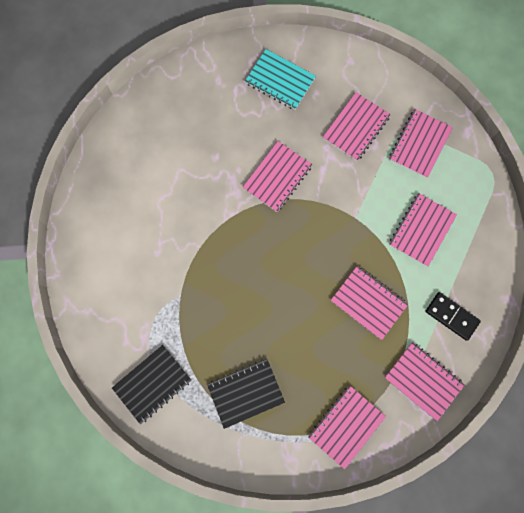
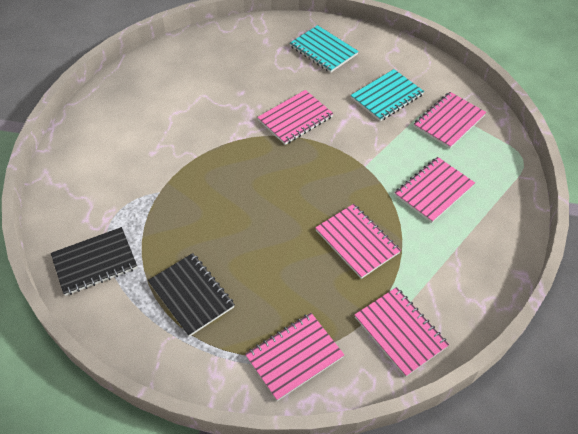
camera: 15 degrees right, 25 degrees down
(246, 393) = (191, 295): black notebook -> black notebook turned 60 degrees clockwise
(356, 127) = (386, 96): pink notebook -> turquoise notebook
(451, 316) = (449, 276): black domino -> none

